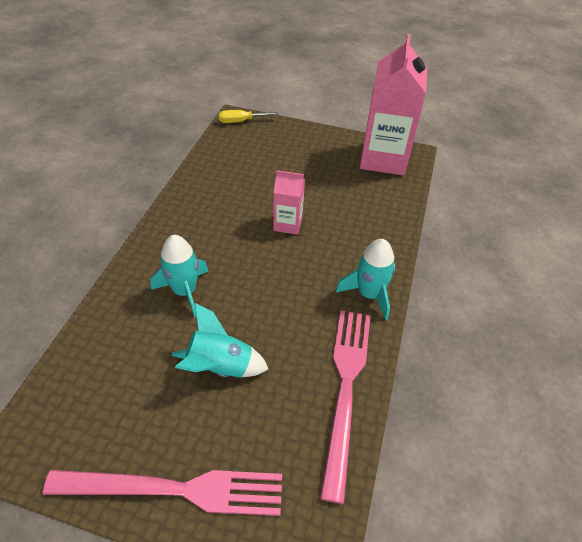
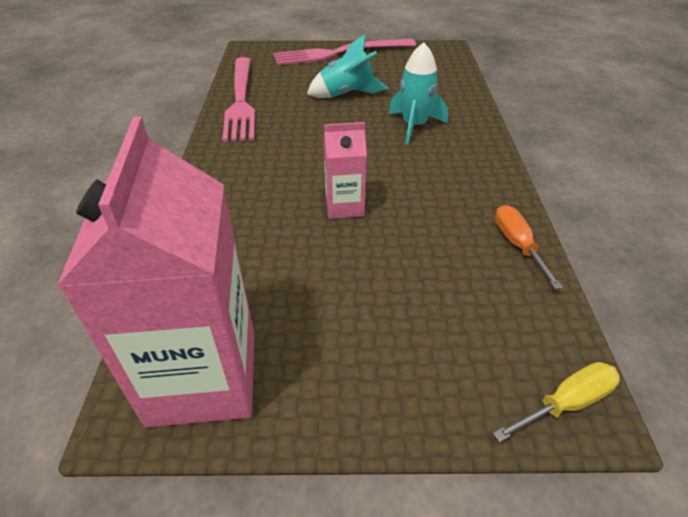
camera: 165 degrees right, 5 degrees down
(200, 176) = (517, 245): none -> orange screwdriver
(369, 294) = (224, 158): turquoise rocket -> none

